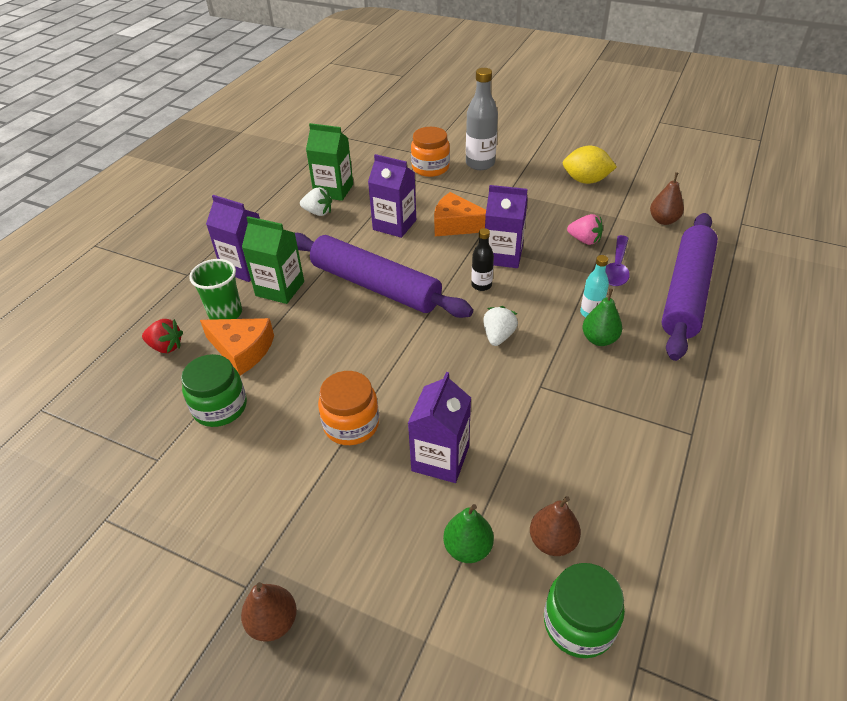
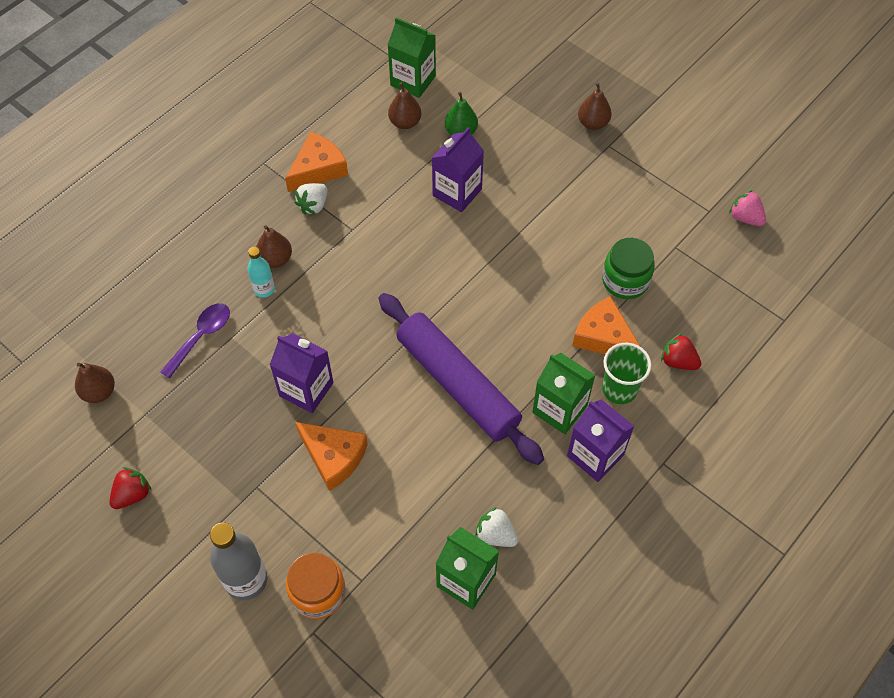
camera: 165 degrees left, 15 degrees up
(351, 424) = (517, 236): orange jar -> none
(394, 225) = (407, 480): purple carton -> none
(481, 285) = (349, 353): black bottle -> none
(498, 336) = (362, 287): white strawberry -> white strawberry (313, 205)
(579, 623) = (413, 81): green jar -> green carton
(584, 240) = (206, 387): pink strawberry -> pink strawberry (745, 218)
(586, 180) = (132, 494): yellow lemon -> red strawberry
(599, 339) = (275, 259): green pear -> brown pear
(623, 443) = (318, 169): none -> orange cheese
(686, 292) = (159, 287): purple rolling pin -> none

